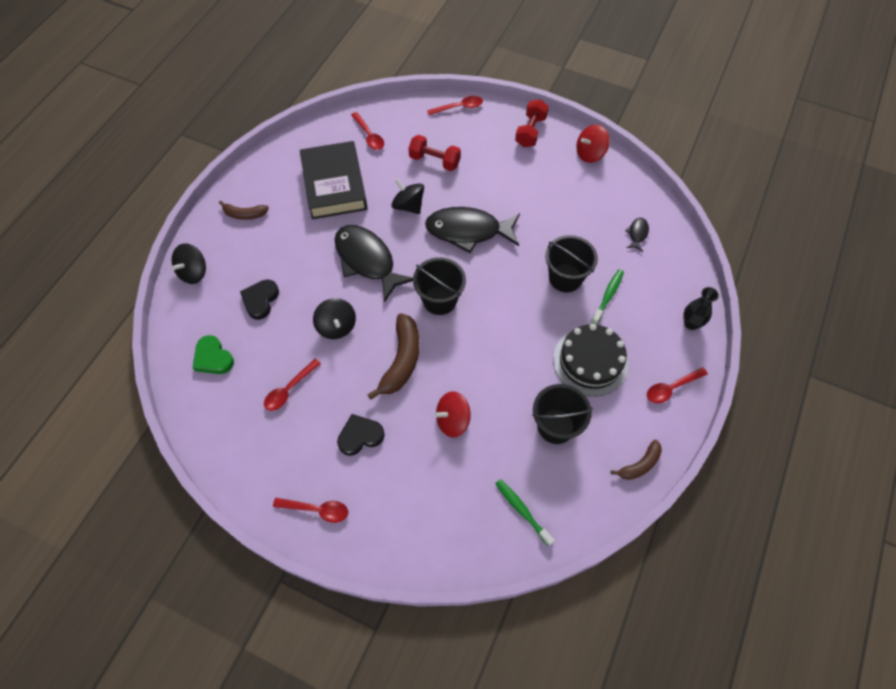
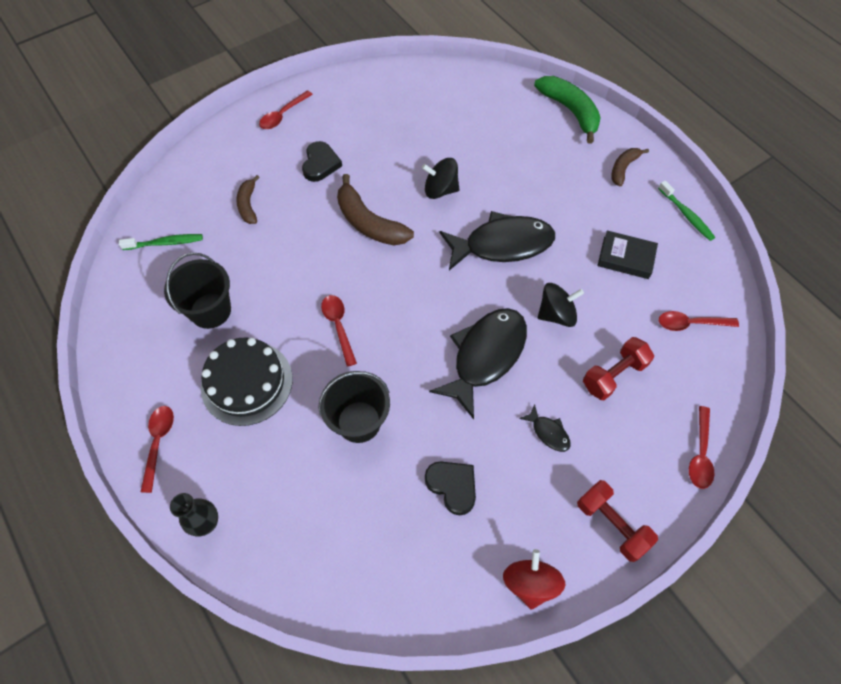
camera: 120 degrees right, 0 degrees up
(194, 272) = (570, 111): black spinning top -> green banana
(213, 358) = (467, 97): green heart -> none
(260, 300) = (507, 146): black heart -> black heart (452, 486)
(289, 389) = (400, 135): red spoon -> red spoon (338, 326)
(334, 185) = (626, 258): black book -> black book, size x0.54
(439, 300) = (413, 284): black bucket -> none
(452, 420) = (281, 233): red spinning top -> none
(608, 296) = (305, 453): green toothbrush -> green toothbrush (686, 215)
(637, 234) = (363, 551): black fish -> black fish (548, 432)
(640, 465) = (118, 358): brown banana -> brown banana (248, 205)

